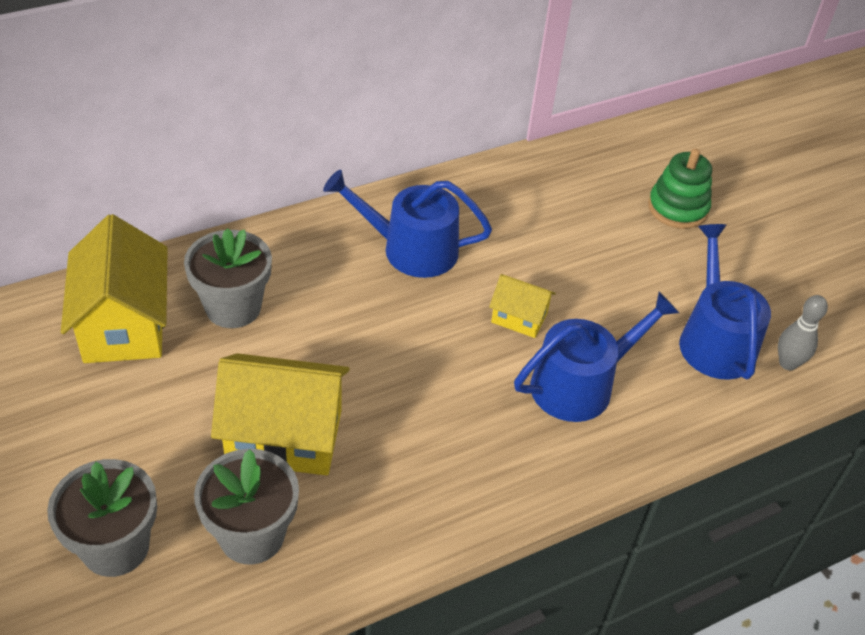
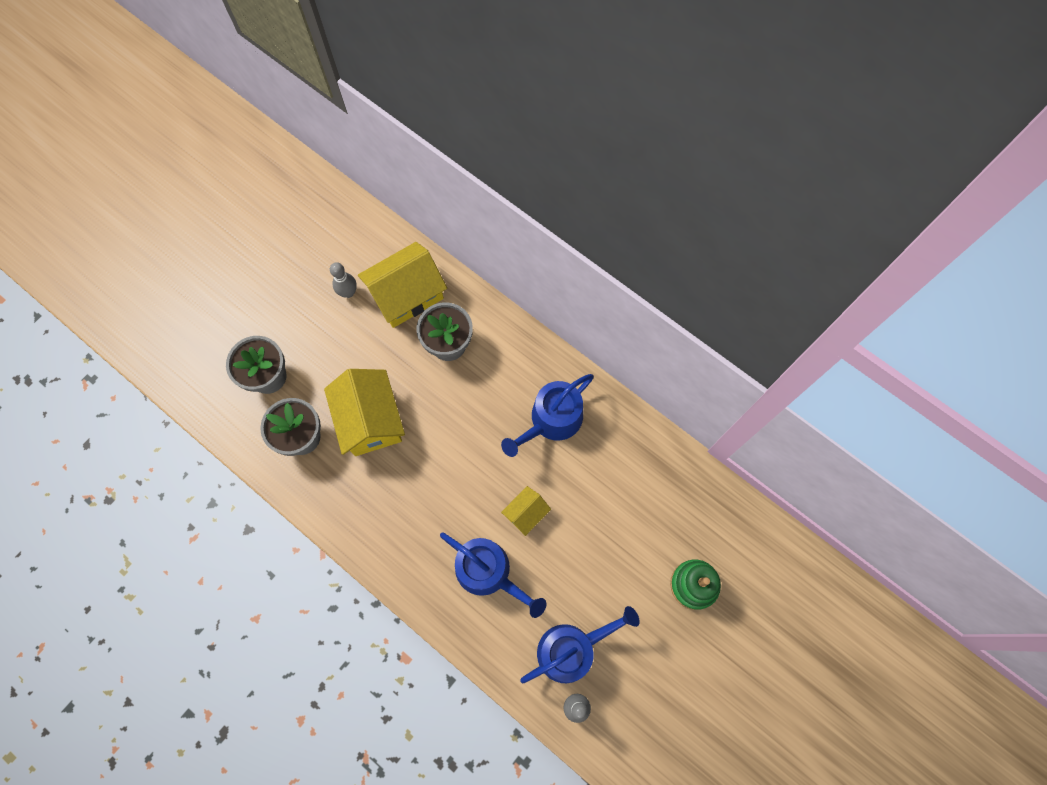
camera: 70 degrees right, 25 degrees up
(61, 389) = (348, 292): none -> grey bowling pin
(410, 249) = (551, 420): blue watering can -> blue watering can turned 120 degrees counterclockwise
(519, 318) = (526, 513): yellow house -> yellow house turned 45 degrees clockwise

